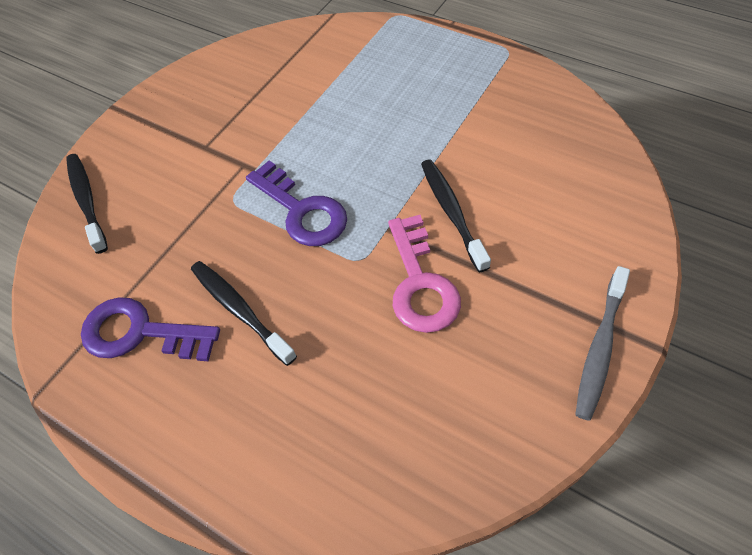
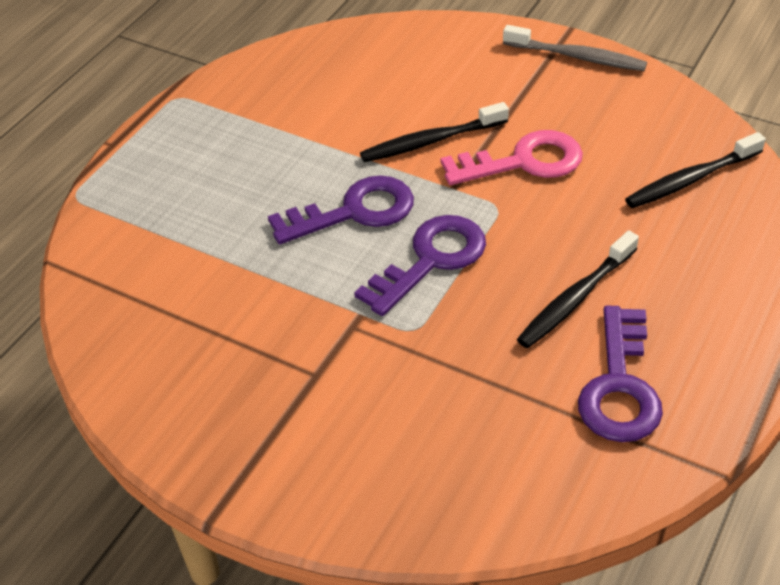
camera: 95 degrees left, 10 degrees down
(87, 201) = (417, 499): black toothbrush -> black toothbrush (691, 179)
(364, 162) = (355, 211): none -> purple key

